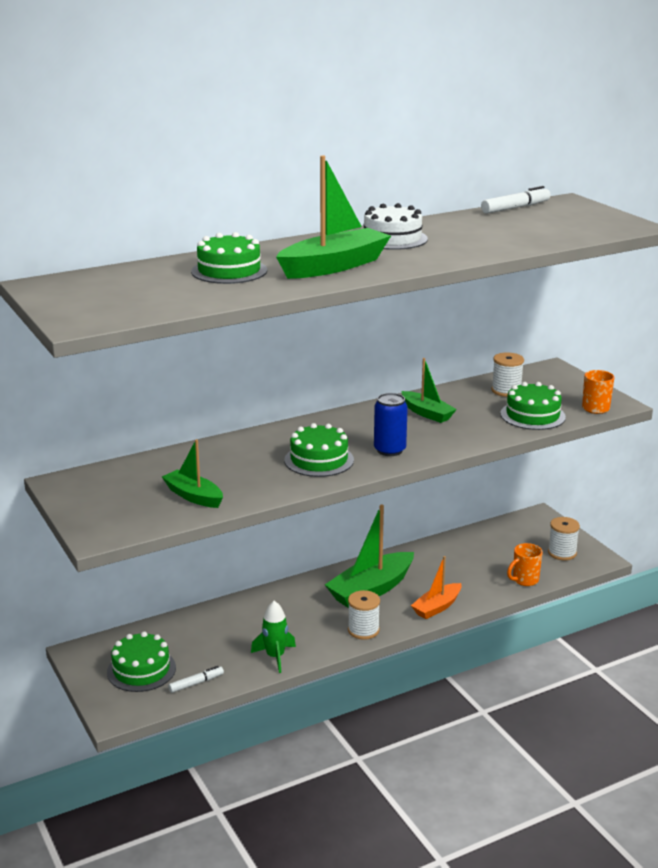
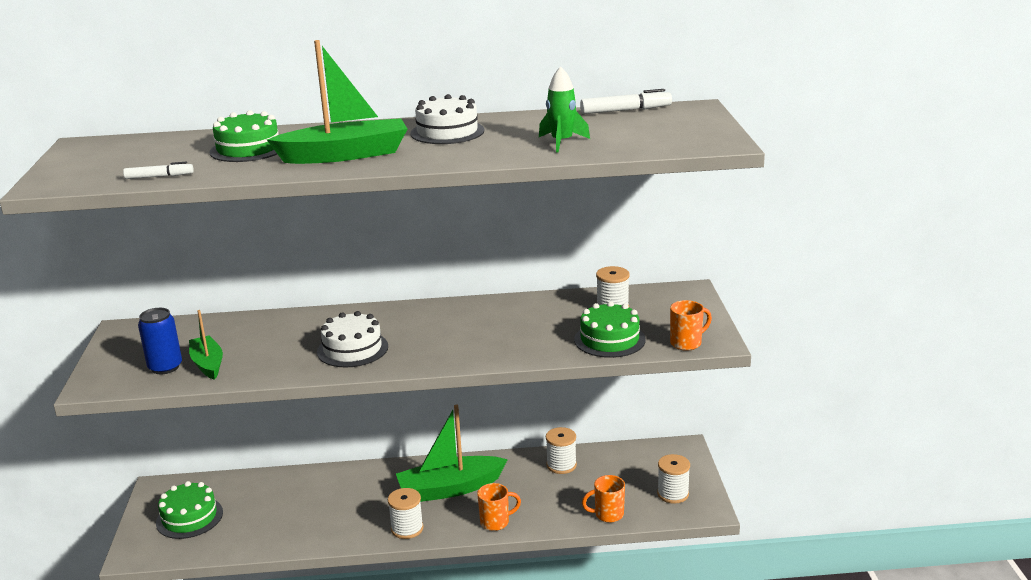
camera: 25 degrees right, 0 degrees up
(196, 683) = (220, 542): white marker -> white marker (159, 177)
(275, 657) = (307, 535): green rocket -> green rocket (562, 142)
(319, 460) = (352, 349): green cake -> white cake
(389, 450) = (427, 351): blue can -> blue can (165, 367)
(427, 413) = (506, 319): green boat -> none
(437, 607) = (496, 522): orange boat -> orange mug
(451, 550) = (561, 465): none -> white spool

